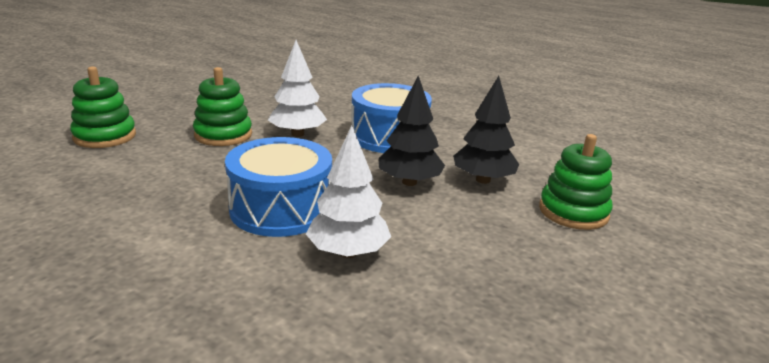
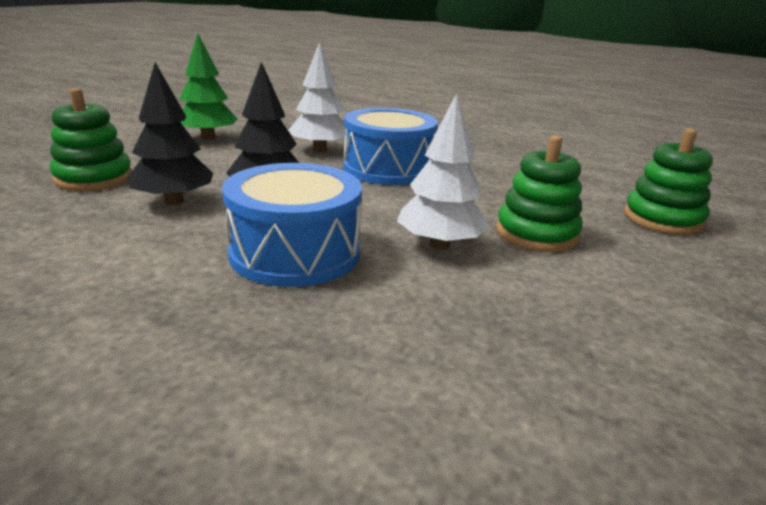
camera: 170 degrees right, 0 degrees up
(509, 295) = (208, 137): none -> green tree

